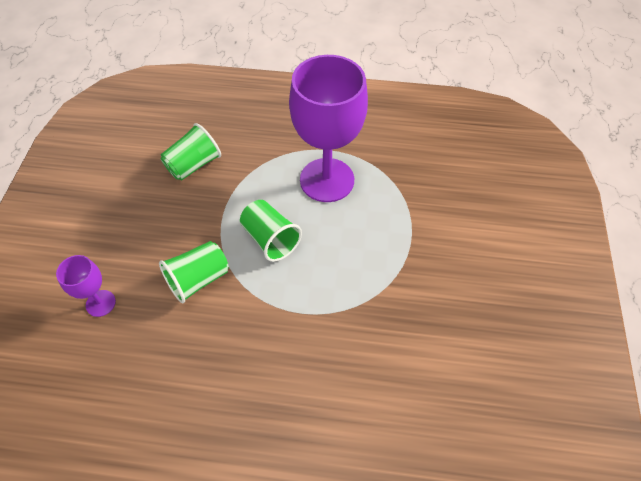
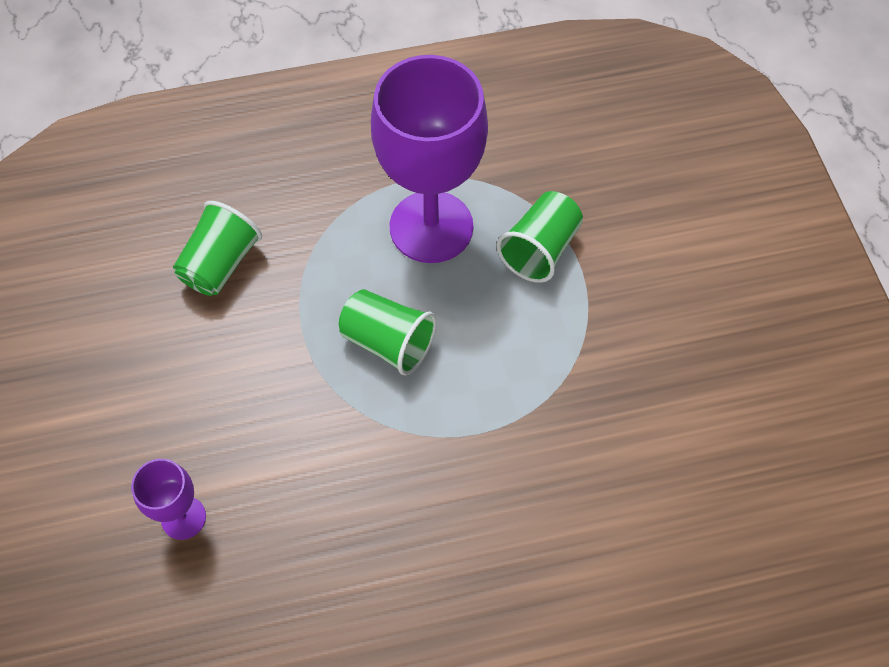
camera: 20 degrees left, 5 degrees up
(198, 279) = (311, 435): green cup -> green cup (540, 250)

